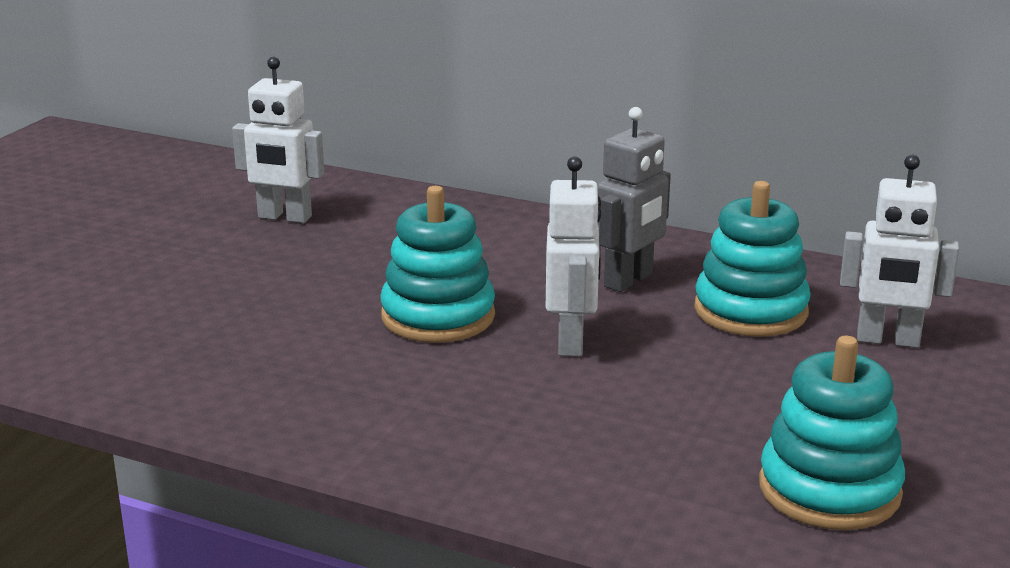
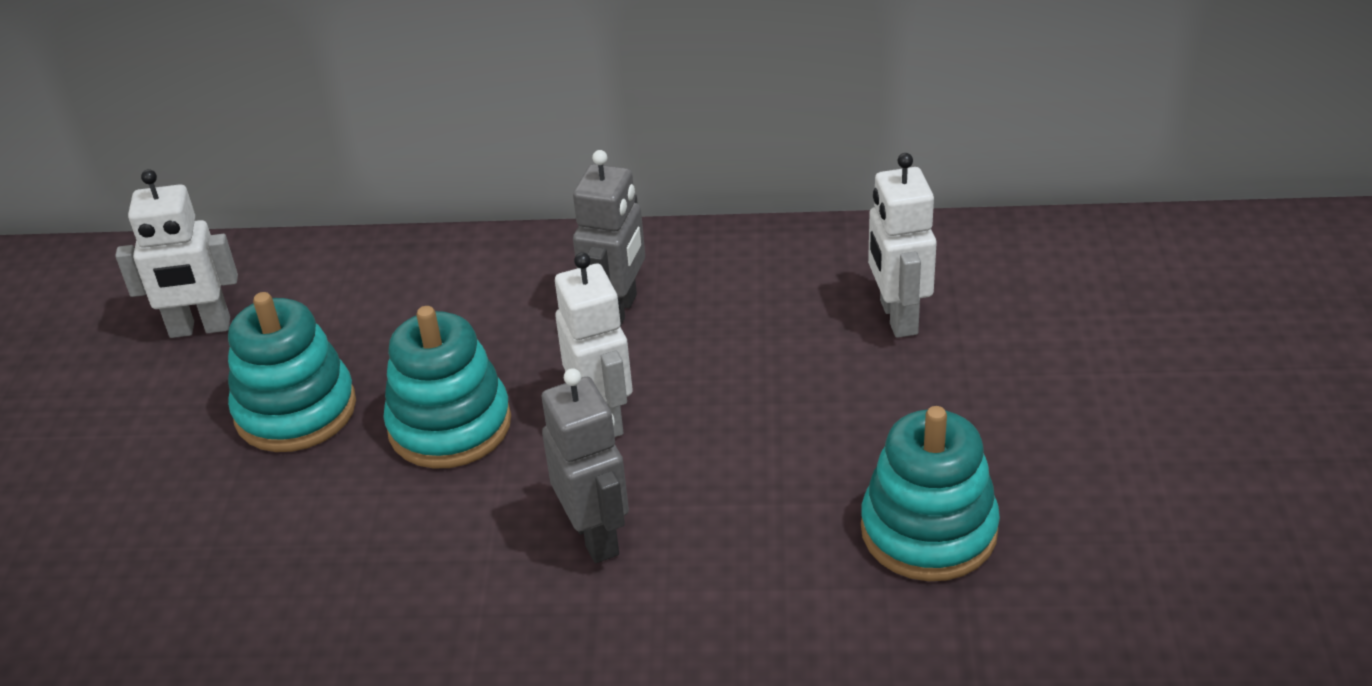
camera: 20 degrees left, 15 degrees up
(513, 414) = (596, 536): none -> grey robot
(750, 311) = (755, 317): turquoise stacking toy -> turquoise stacking toy (295, 410)
(888, 340) = (897, 317): white robot -> white robot turned 90 degrees clockwise

